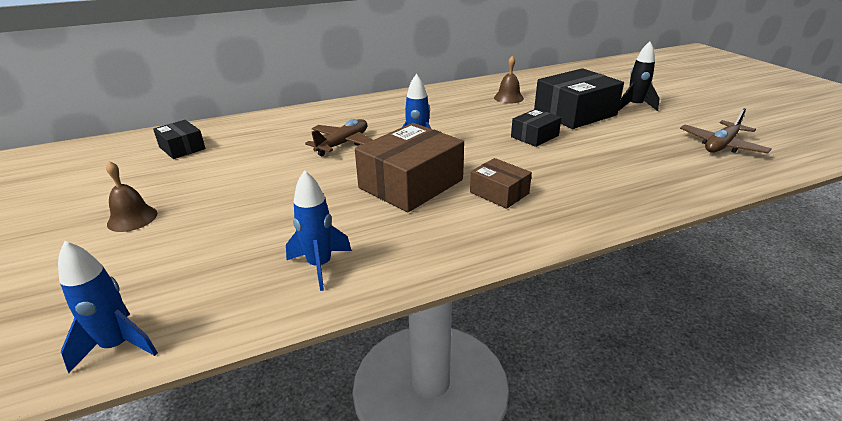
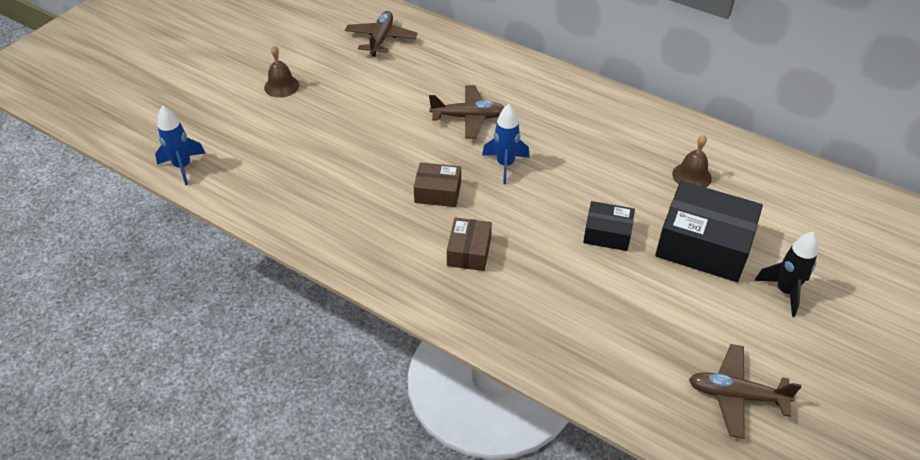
camera: 55 degrees right, 15 degrees up
(182, 148) = (381, 39): black box -> brown plane
(320, 266) = (299, 202): blue rocket -> none
(411, 184) = (438, 192): brown box -> brown box, size x0.54

